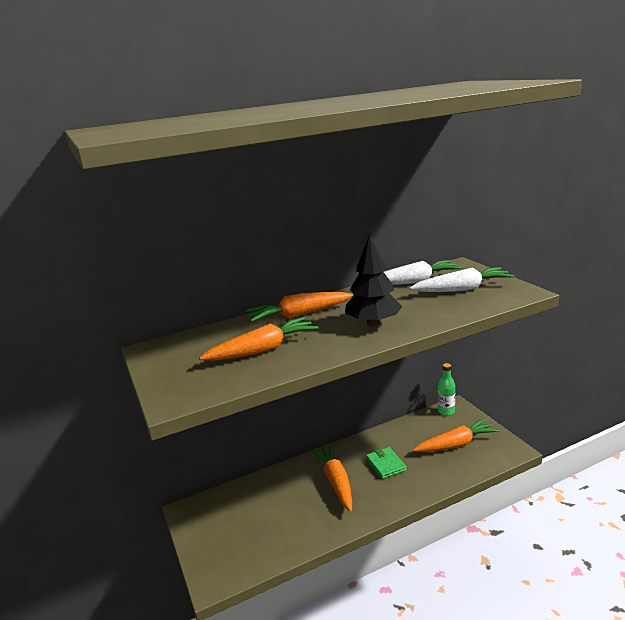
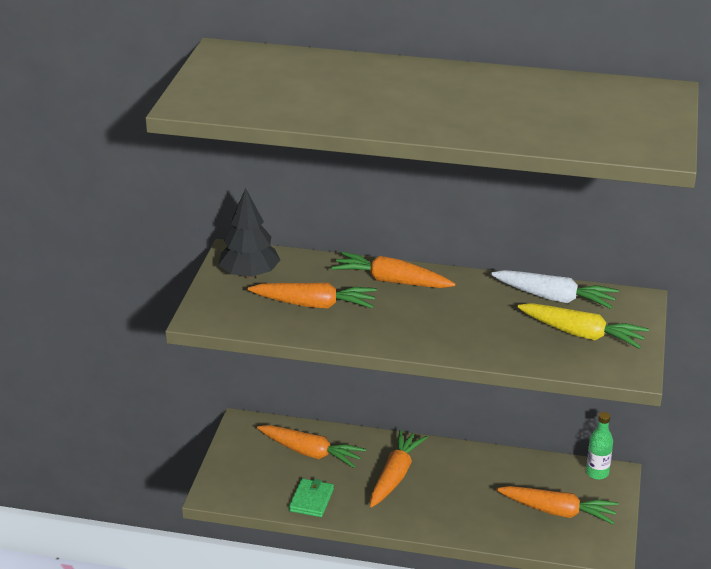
camera: 35 degrees right, 10 degrees up
(260, 501) = (310, 452): none -> orange carrot
(373, 323) = (438, 327): black tree -> black tree (249, 274)
(385, 464) = (461, 488): green wallet -> green wallet (311, 500)
(462, 289) = (581, 334): white carrot -> yellow carrot

